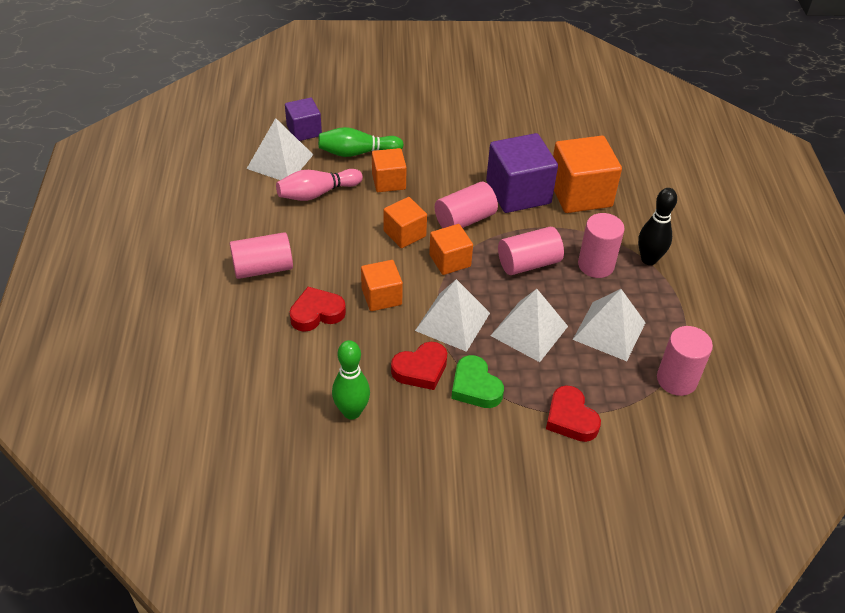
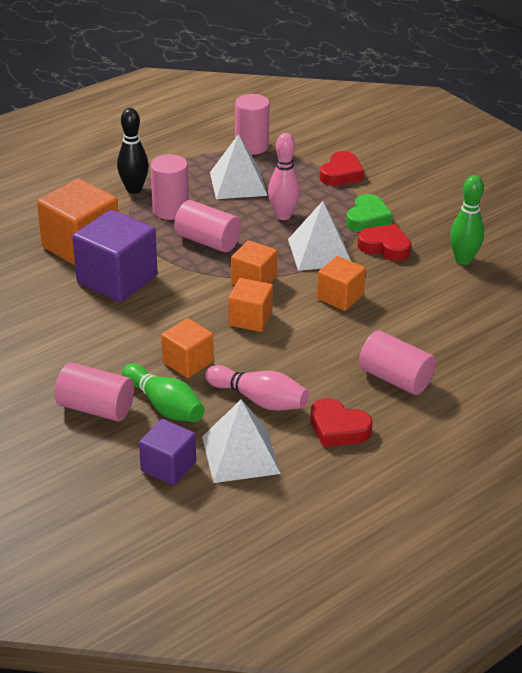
camera: 125 degrees left, 10 degrees down
(316, 313) = (402, 321): red heart -> red heart (338, 428)
(465, 220) = (191, 294): pink cylinder -> pink cylinder (96, 408)
(529, 331) = (283, 215): white pyramid -> pink bowling pin

